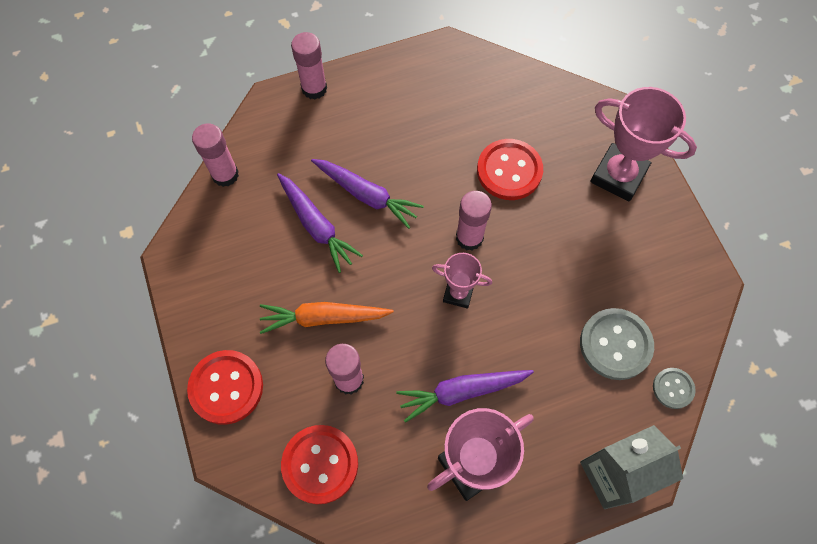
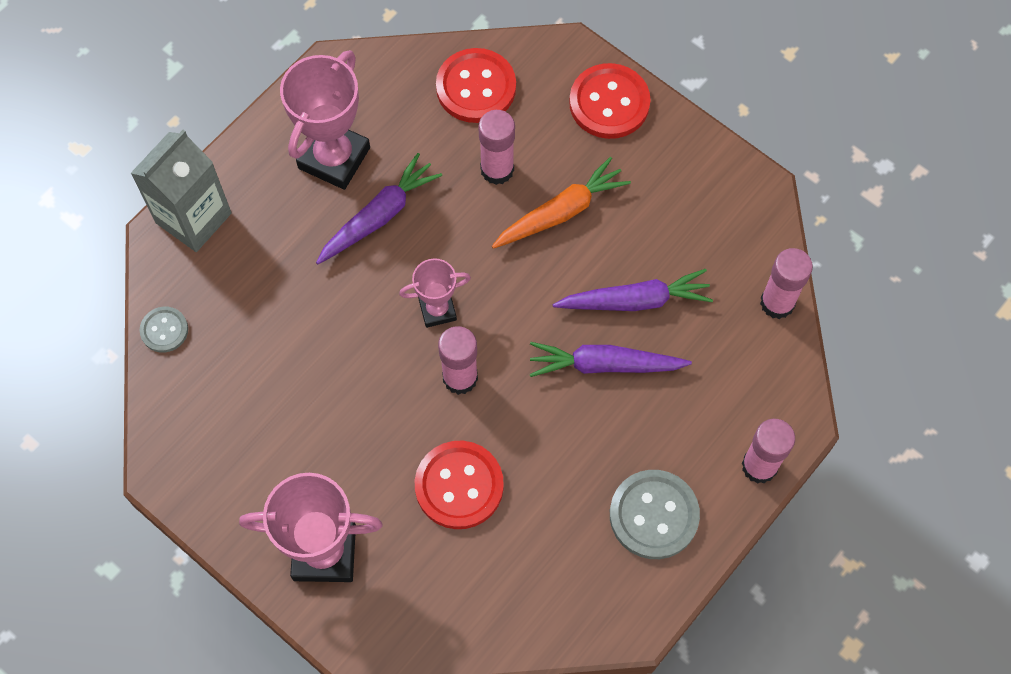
camera: 150 degrees right, 0 degrees up
(316, 226) = (635, 301): purple carrot -> purple carrot turned 150 degrees clockwise
(615, 344) = (243, 344): grey button -> grey button (654, 515)

